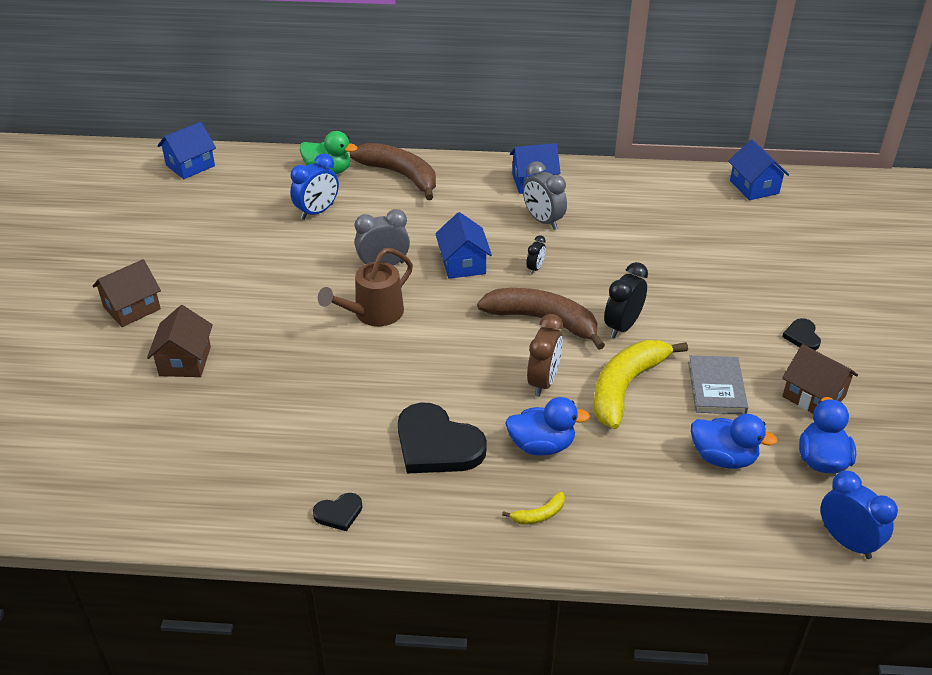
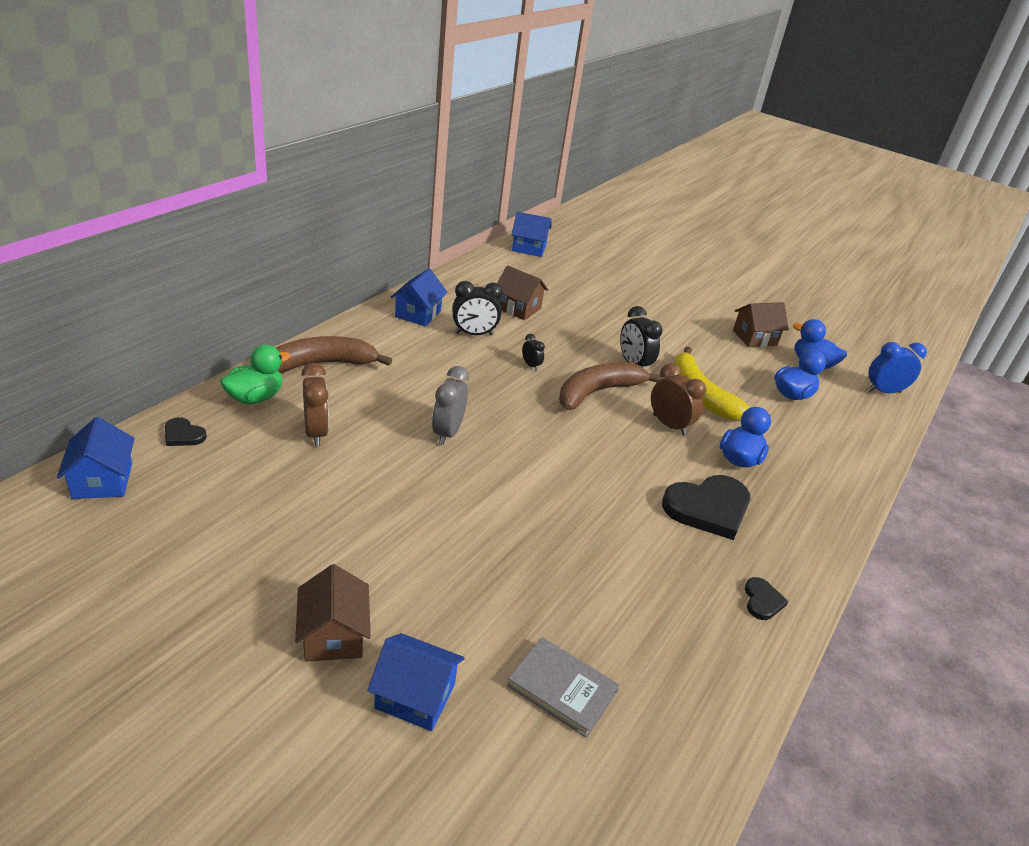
camera: 65 degrees left, 5 degrees down
(185, 361) = (472, 624): brown house -> brown house (518, 308)
(317, 212) = (316, 433): blue clock -> brown clock
(372, 314) = (512, 469): brown watering can -> none
(463, 264) = (489, 393): blue house -> blue house (415, 696)
(539, 515) = (811, 494): yellow banana -> none
(543, 221) = (474, 334): grey clock -> black clock
(716, 387) = (724, 363): grey book -> grey book (562, 688)
(802, 336) = (696, 312): black heart -> black heart (183, 435)

